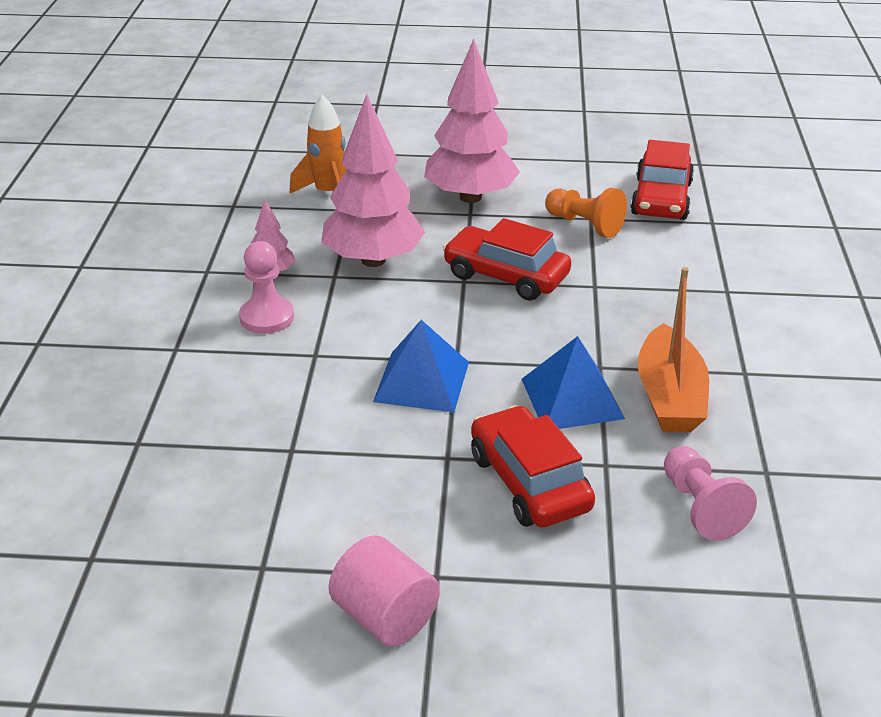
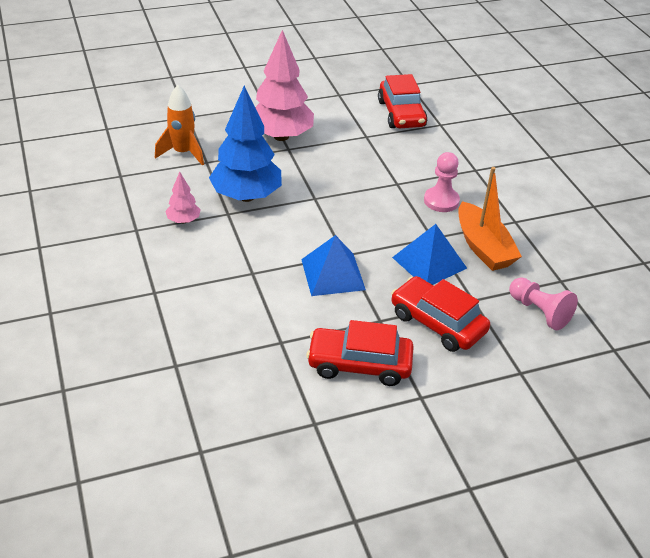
camera: 25 degrees left, 5 degrees up
(267, 317) = (202, 254): pink pawn -> pink pawn (441, 201)
(373, 260) = (246, 196): pink tree -> blue tree
(385, 616) = (408, 431): pink cylinder -> none
(506, 276) = (339, 188): red car -> red car (359, 364)
(584, 225) = (366, 142): orange pawn -> none

